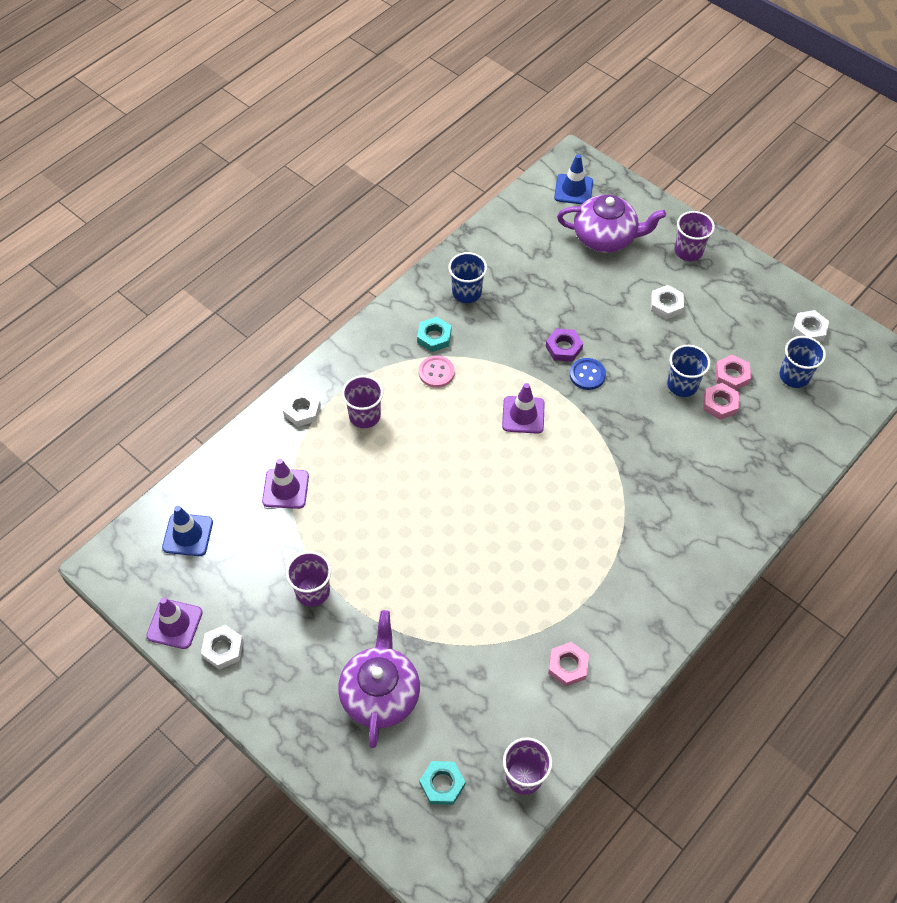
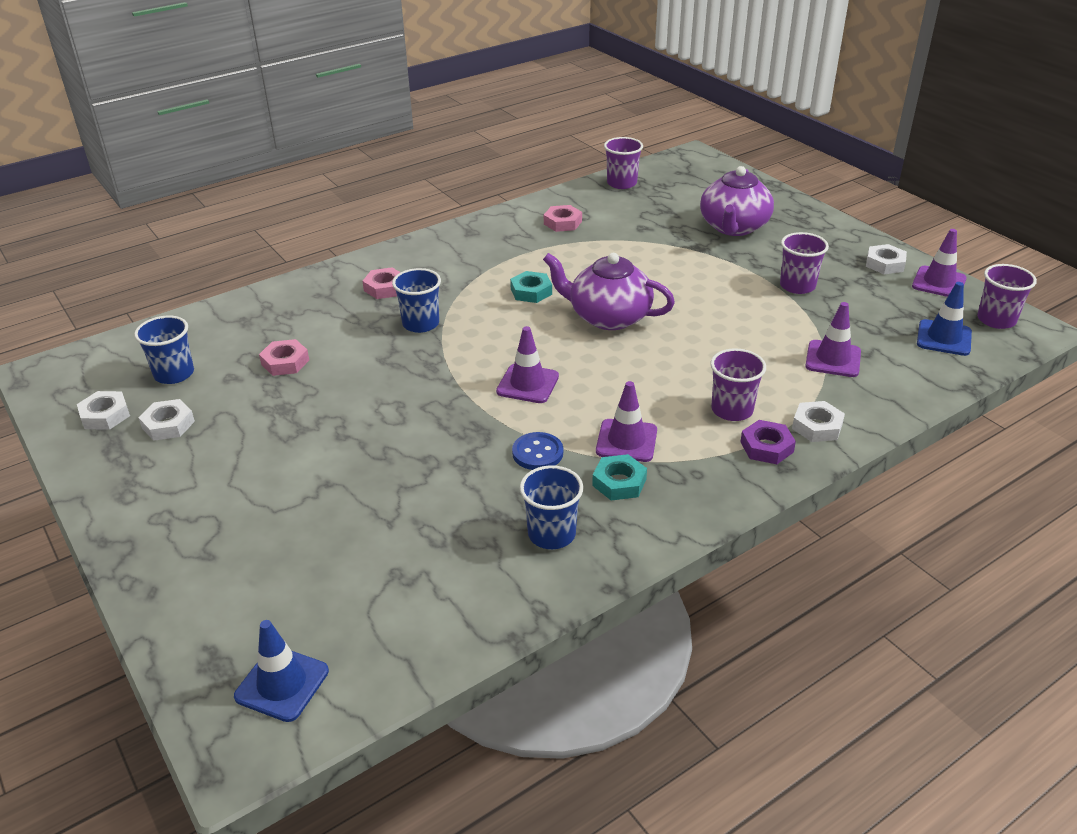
camera: 165 degrees left, 20 degrees down
(436, 372) = (626, 441): pink button -> purple traffic cone
(442, 784) = (688, 186): turquoise nut -> turquoise nut (531, 291)
(563, 347) = (440, 443): purple nut -> purple nut (766, 447)
(587, 375) = (426, 410): blue button -> blue button (537, 453)
(605, 238) = (284, 582): purple teapot -> purple teapot (608, 317)
(666, 305) = (264, 471): white nut -> white nut (168, 424)
(682, 385) = (315, 384): blue cup -> blue cup (421, 324)
(688, 251) = (170, 538): purple cup -> purple cup (996, 320)
(731, 375) = (247, 385): pink nut -> pink nut (385, 288)

